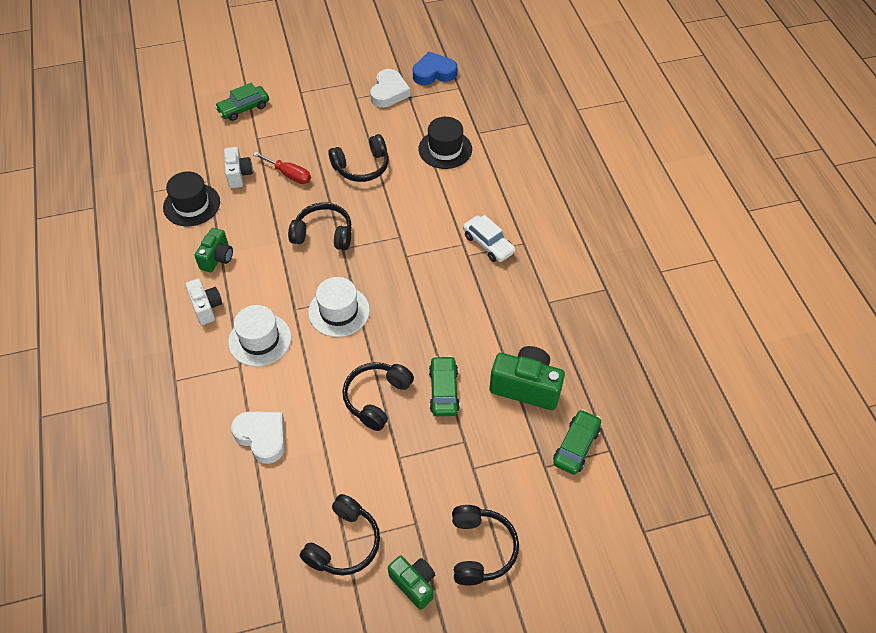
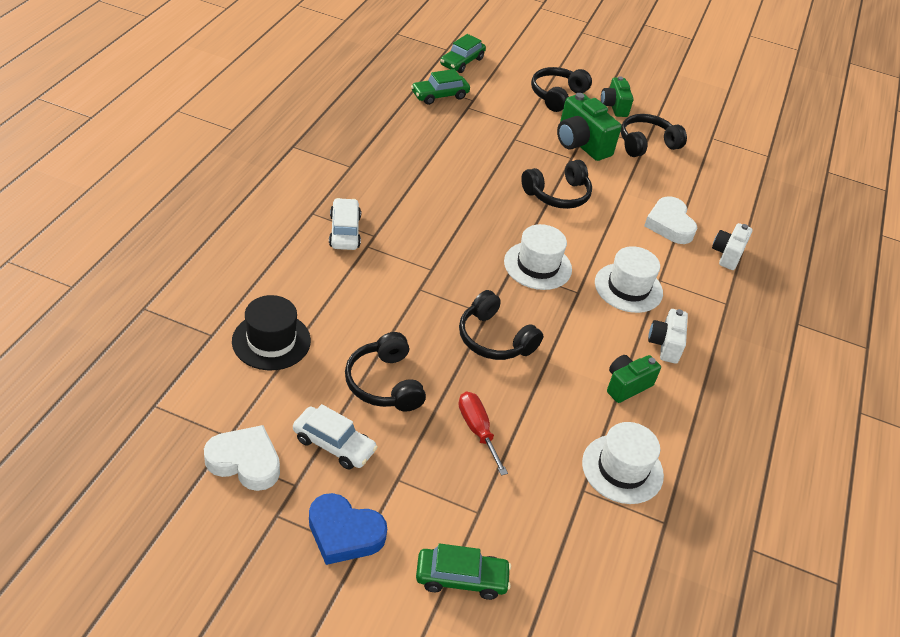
camera: 150 degrees left, 10 degrees down
(191, 205) = (622, 469): black hat -> white hat
(239, 175) = (539, 472): white camera -> white camera (727, 255)
(356, 123) = (334, 444): none -> white car
(362, 167) = (384, 383): black headphones -> black headphones turned 120 degrees counterclockwise
(389, 92) = (245, 462): white heart -> white heart turned 60 degrees clockwise
(434, 73) = (154, 450): blue heart -> blue heart (344, 533)
(444, 391) = (500, 169): green car -> green car (462, 62)
(526, 387) = (435, 136): green camera -> green camera (580, 144)

